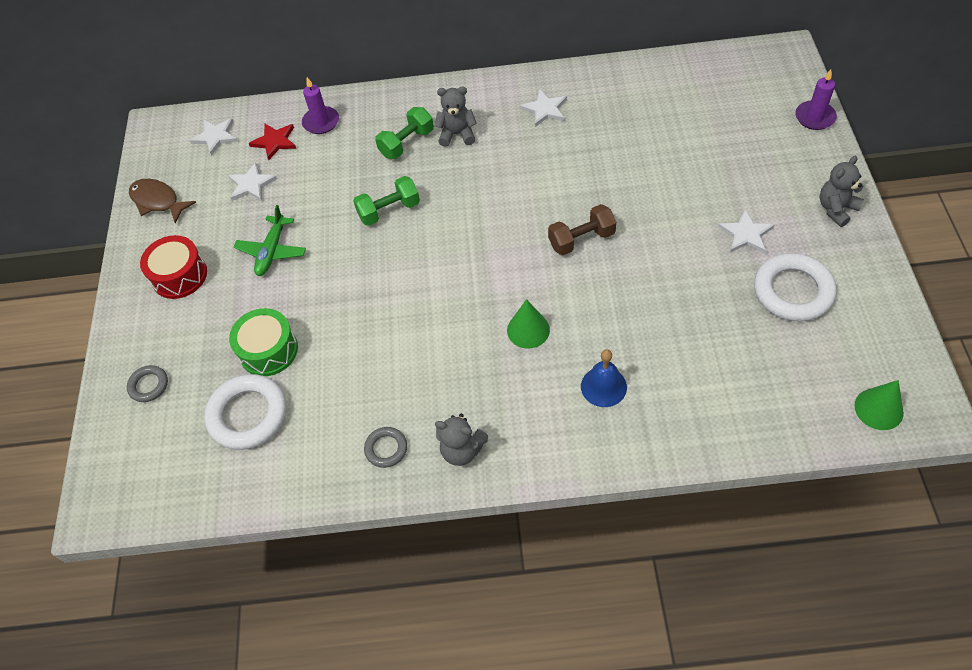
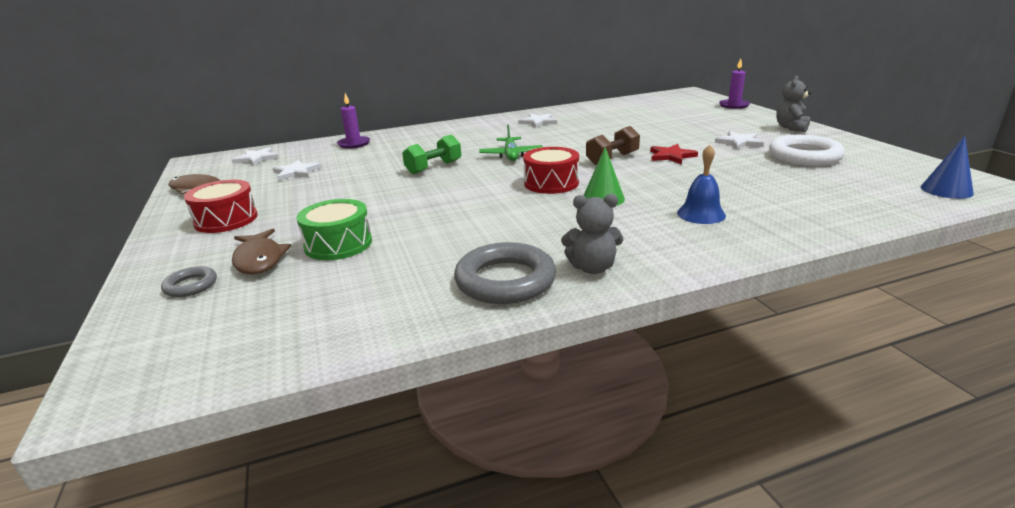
camera: 20 degrees left, 30 degrees down
(202, 358) = (259, 259): none -> brown fish
(248, 415) = (325, 285): white ring -> none
(272, 251) = (326, 196): green plane -> green plane (511, 155)
(275, 141) = (314, 154): red star -> red star (671, 156)
(386, 449) = (505, 280): grey ring -> grey ring, size x1.94
(406, 143) = (434, 143): green dumbbell -> none
(457, 134) = (474, 136): grey teddy bear -> none
(493, 281) = (551, 183): none -> red drum
(878, 409) = (946, 190): green cone -> blue cone

